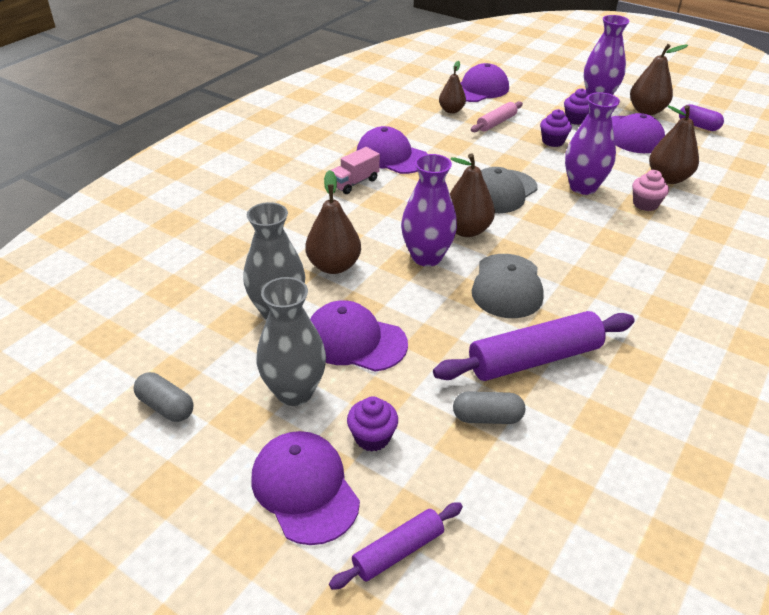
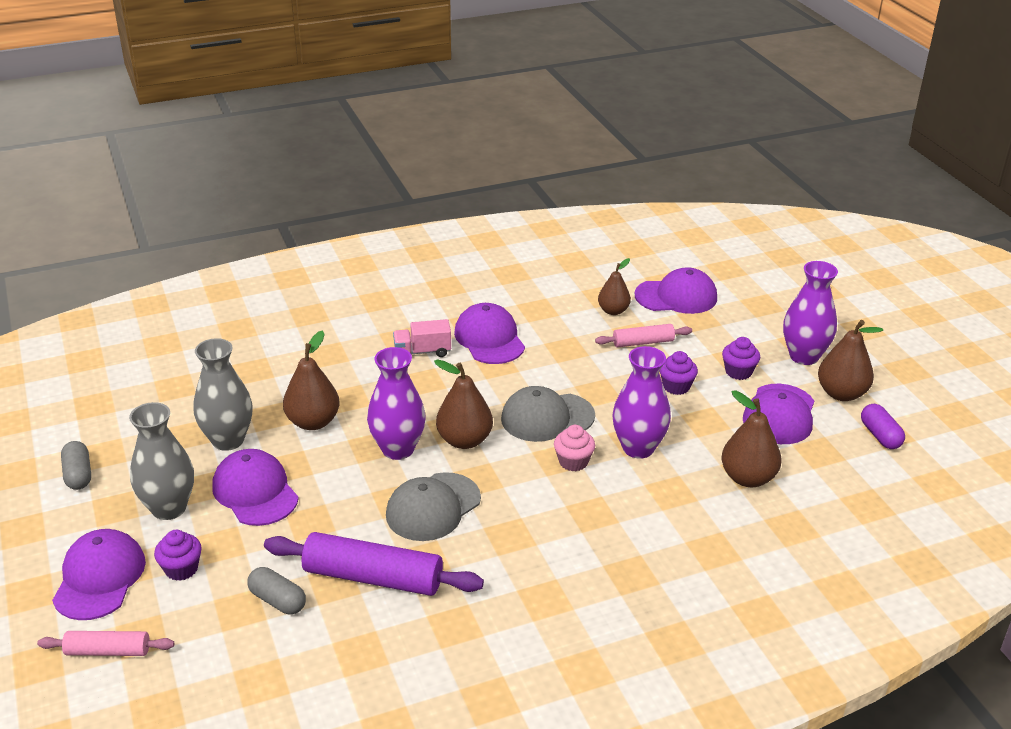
camera: 35 degrees right, 5 degrees down
(398, 551) = (108, 651): purple rolling pin -> pink rolling pin
(645, 204) = (680, 493): pink cupcake -> pink cupcake (573, 462)

